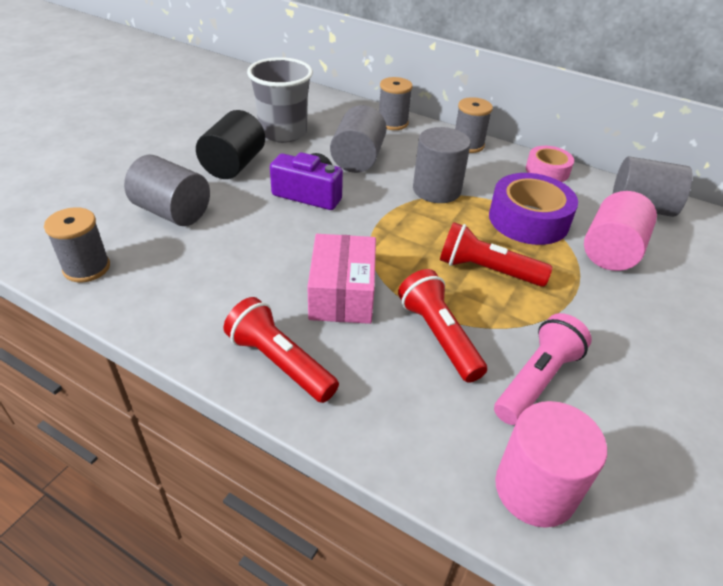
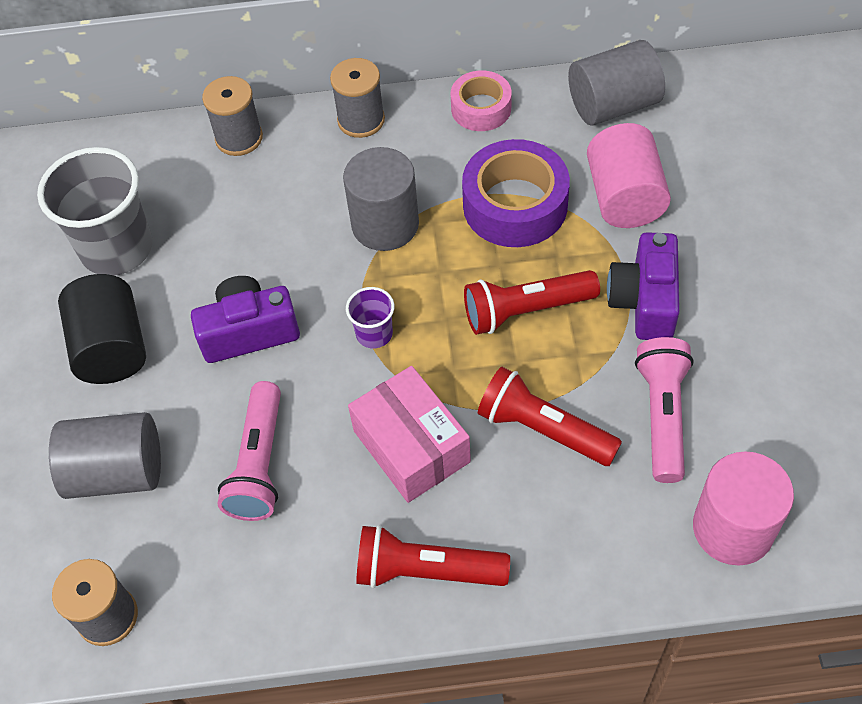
camera: 30 degrees left, 15 degrees up
(246, 250) = (259, 463): none -> pink flashlight
(358, 159) = (253, 233): grey cylinder -> none
(378, 231) = (374, 334): none -> purple cup
(579, 309) = (644, 301): none -> purple camera

